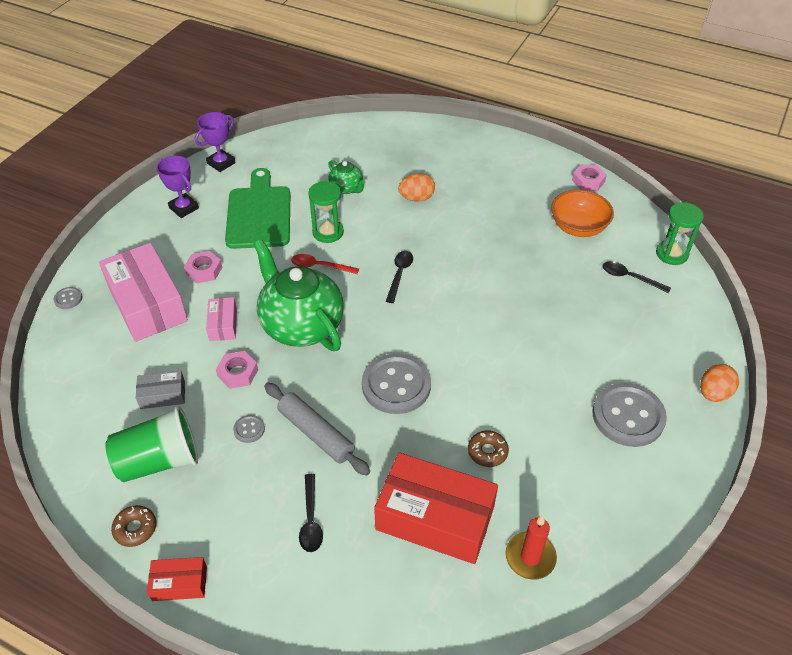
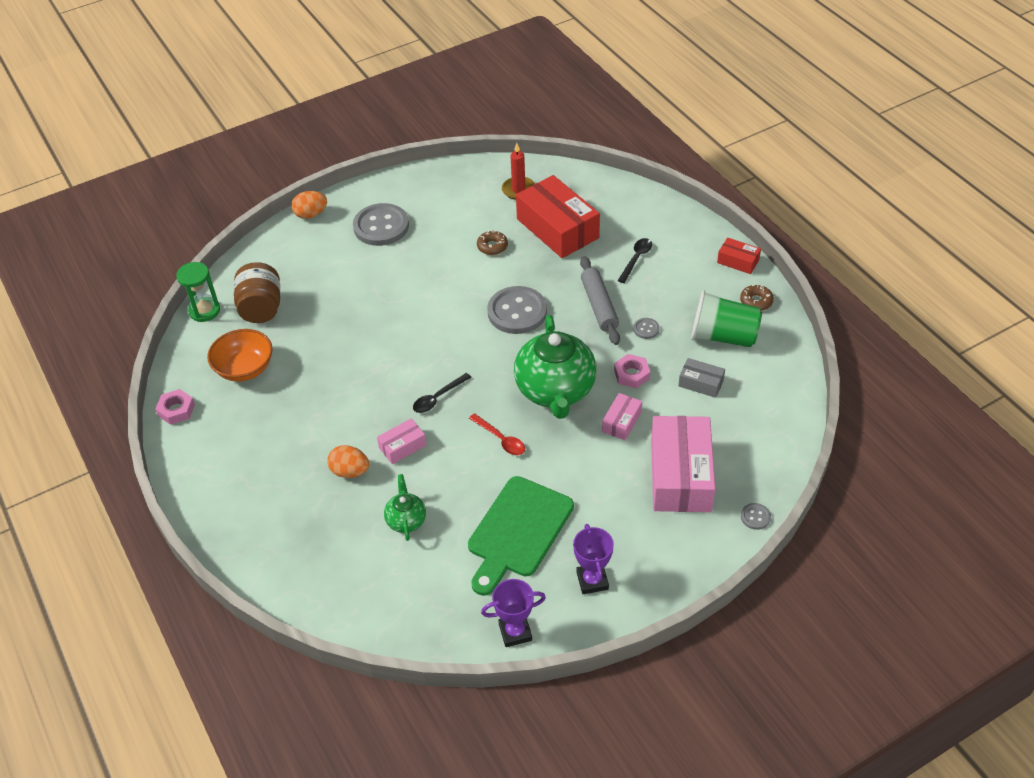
camera: 145 degrees left, 0 degrees up
(204, 270) = (610, 487): pink nut -> none
(328, 232) = (466, 473): green hourglass -> none
(394, 229) = (402, 446): none -> pink box
(630, 278) = (261, 308): black spoon -> brown jar

